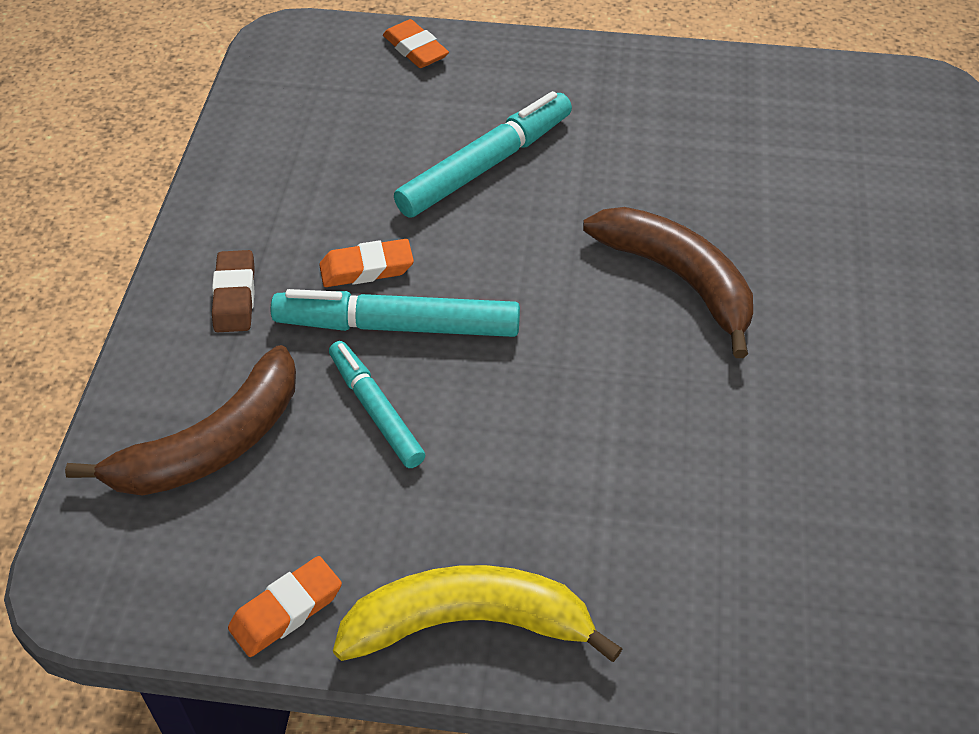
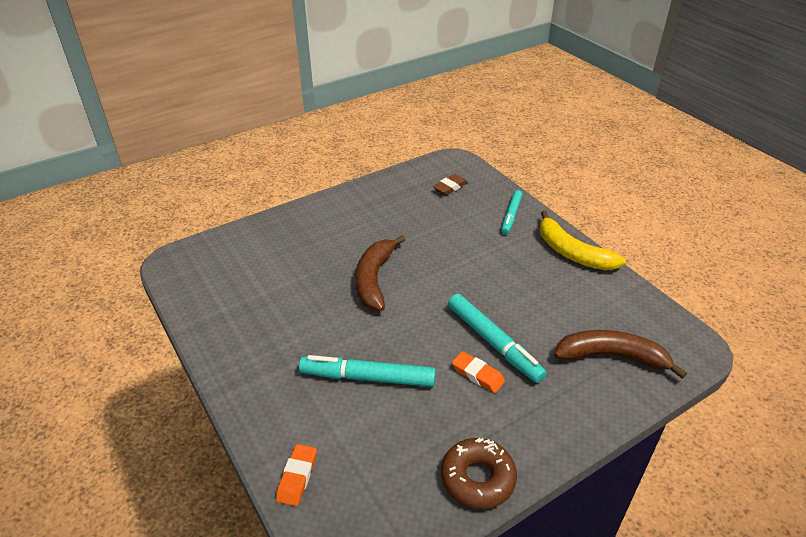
camera: 130 degrees left, 10 degrees down
(234, 296) = (547, 409): brown eraser -> brown eraser (450, 187)
(242, 171) = (477, 478): none -> brown donut
(286, 610) = (627, 292): orange eraser -> none
(376, 410) = (536, 322): turquoise marker -> turquoise marker (511, 215)

